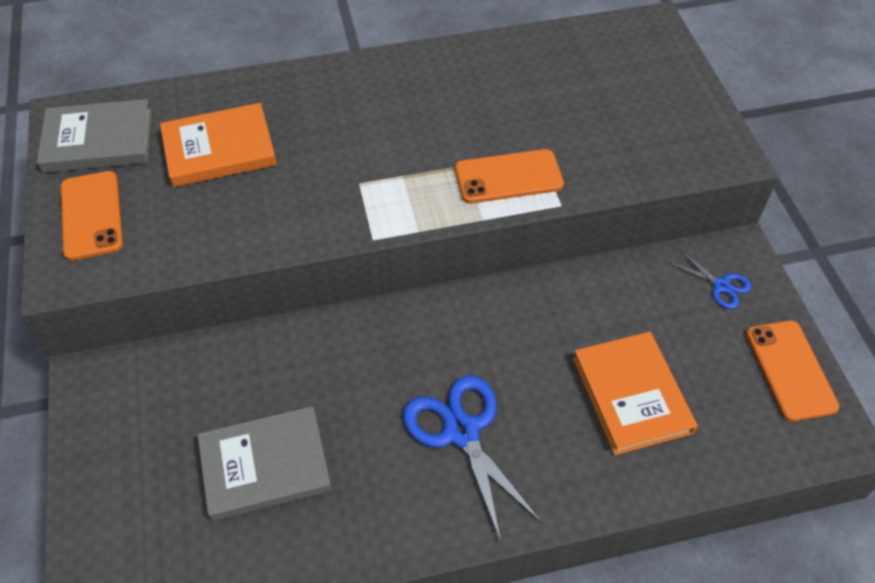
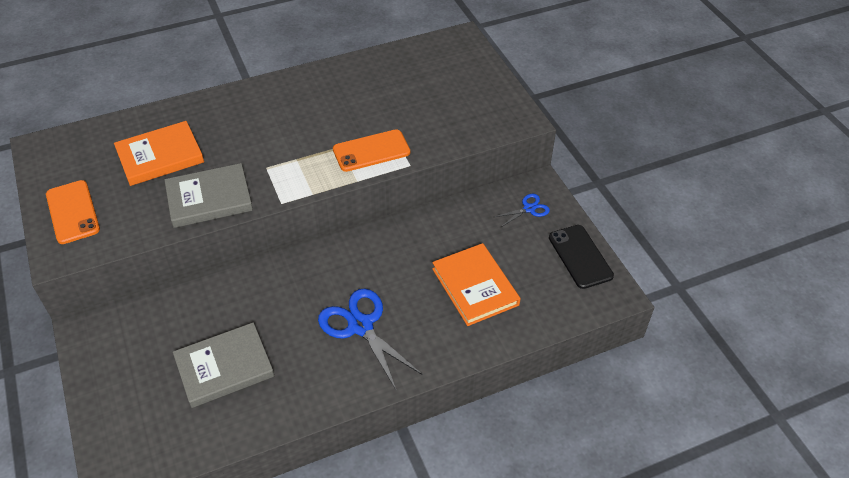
camera: 10 degrees left, 5 degrees down
(98, 141) = (68, 161): grey book -> grey book (209, 199)
(721, 286) = (529, 209): blue scissors -> blue scissors turned 60 degrees counterclockwise
(790, 370) = (580, 256): orange phone -> black phone

